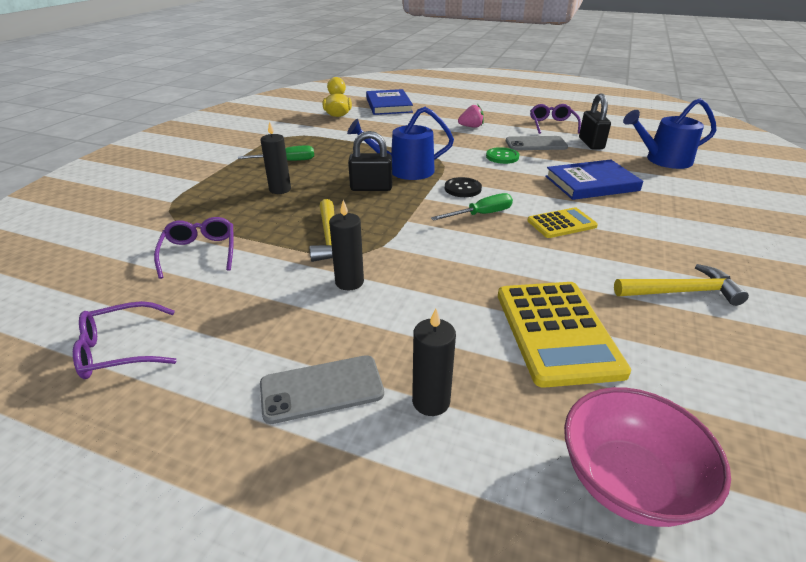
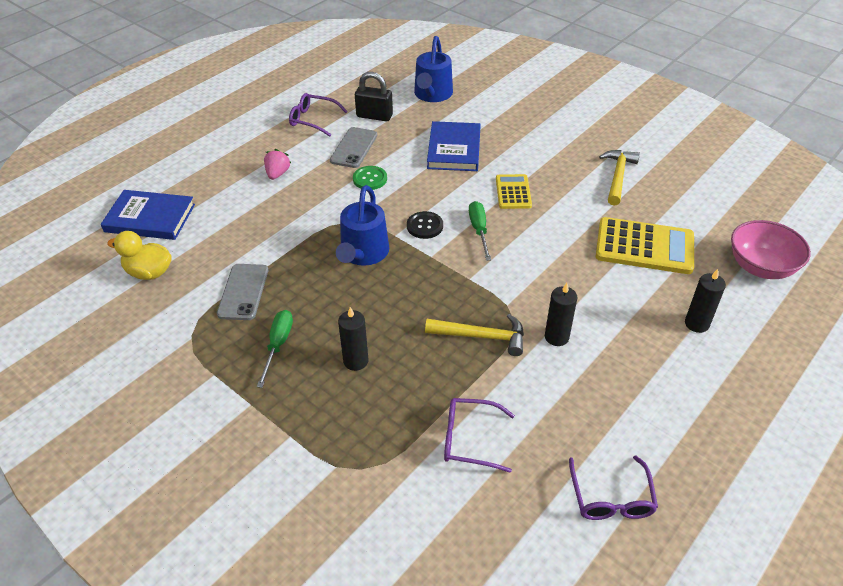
camera: 70 degrees left, 10 degrees up
(322, 389) = (677, 374): grey phone -> grey phone (243, 292)
(371, 188) = (390, 287): black padlock -> none

